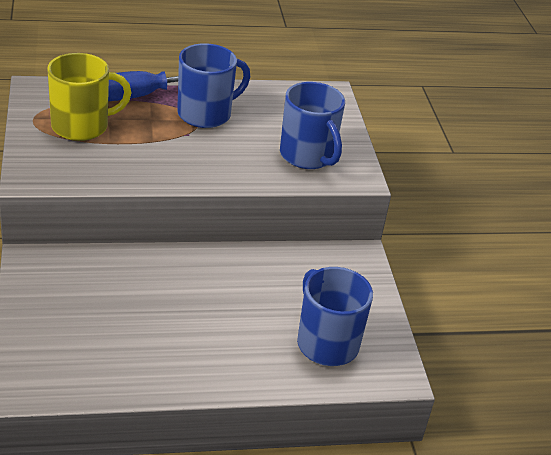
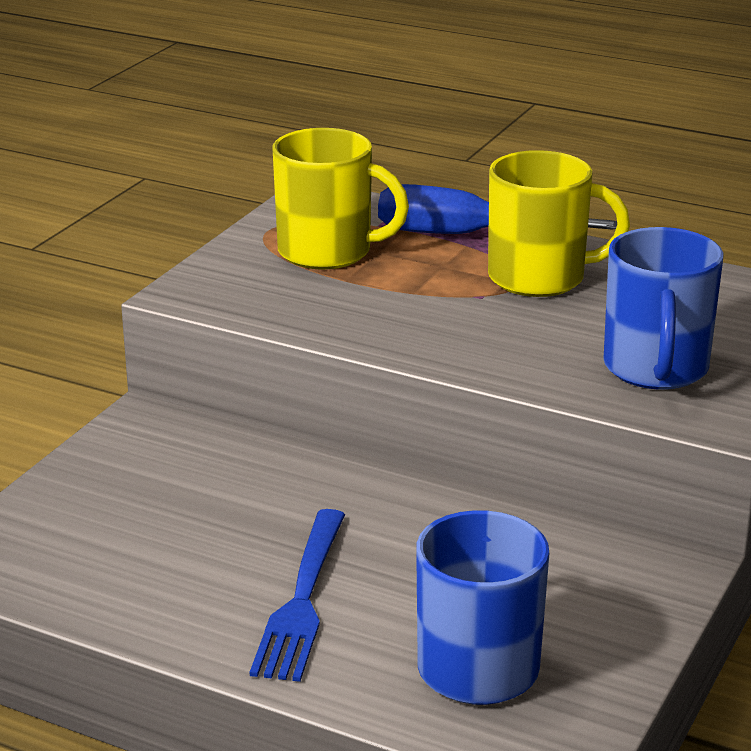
camera: 40 degrees right, 10 degrees down
(206, 114) = (539, 278): blue mug -> yellow mug
(217, 340) = (302, 600): none -> blue fork

